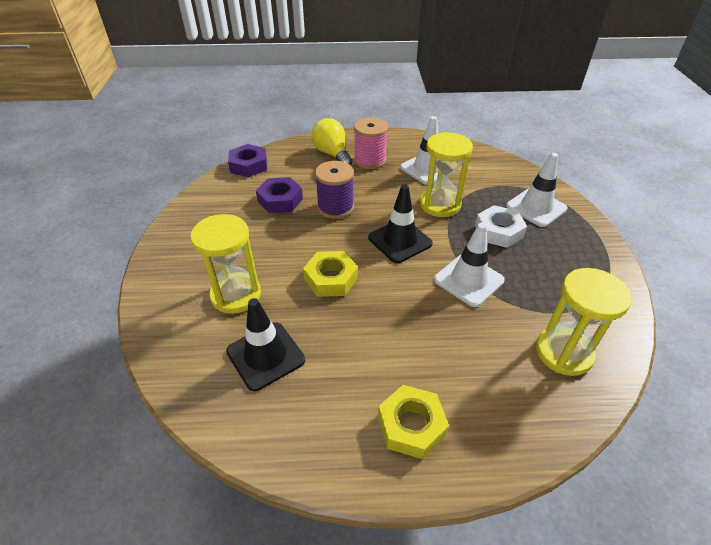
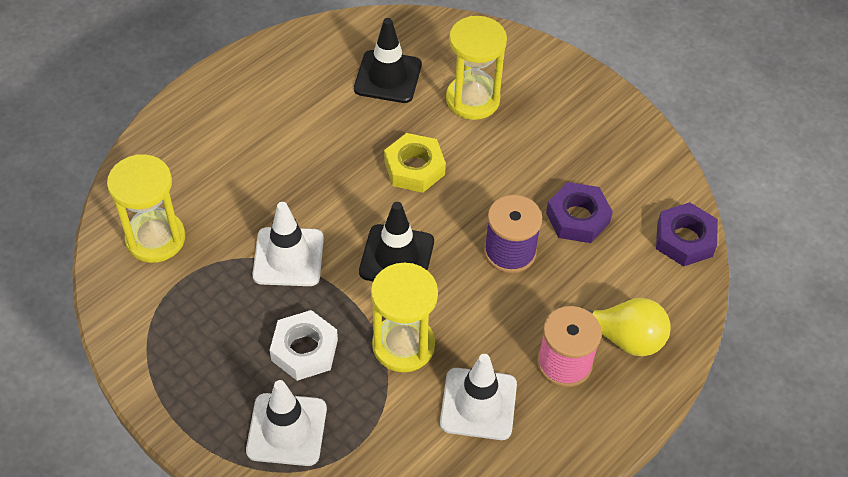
camera: 135 degrees right, 10 degrees up
(411, 425) = (237, 105): yellow nut -> none

